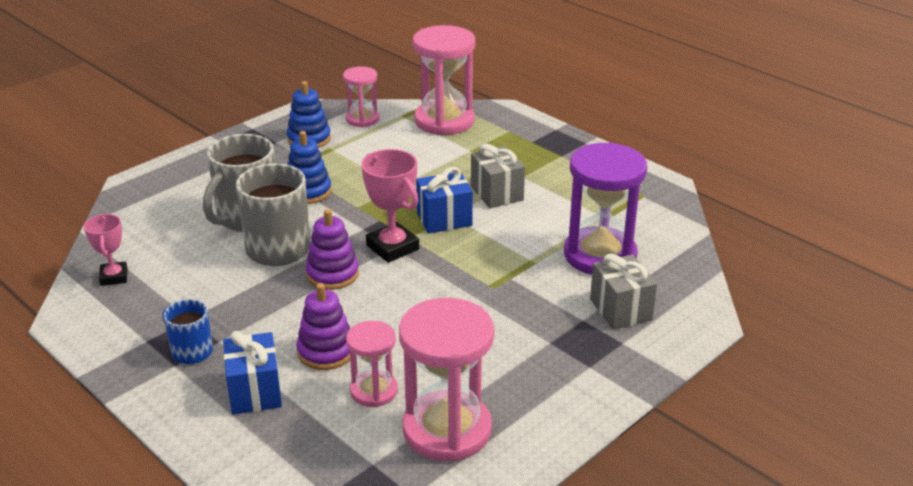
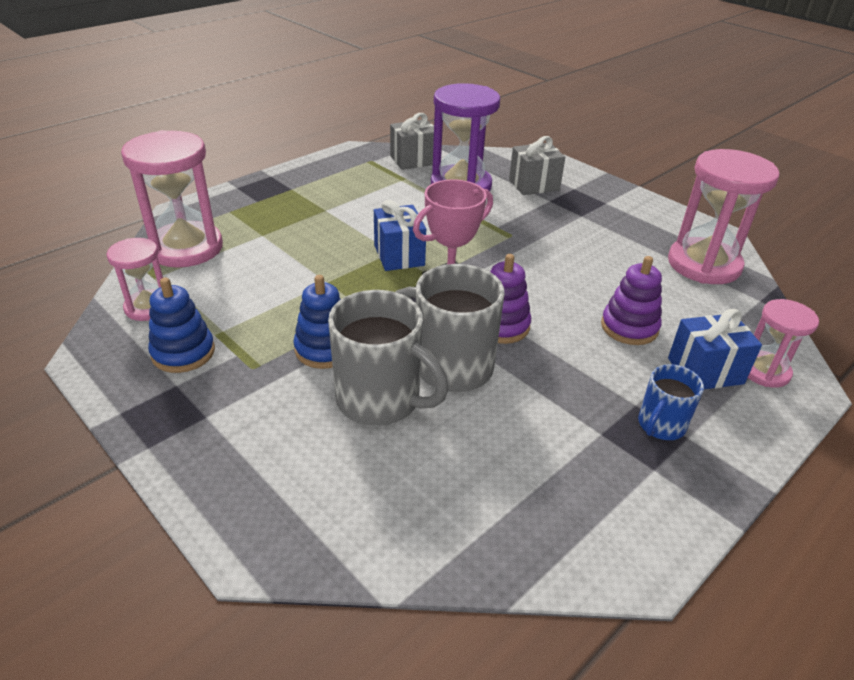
camera: 90 degrees left, 5 degrees up
(114, 277) = (526, 528): pink trophy -> none
(374, 391) = (673, 299): pink hourglass -> pink hourglass (764, 371)
(497, 193) = (354, 225): grey gift -> grey gift (413, 160)

